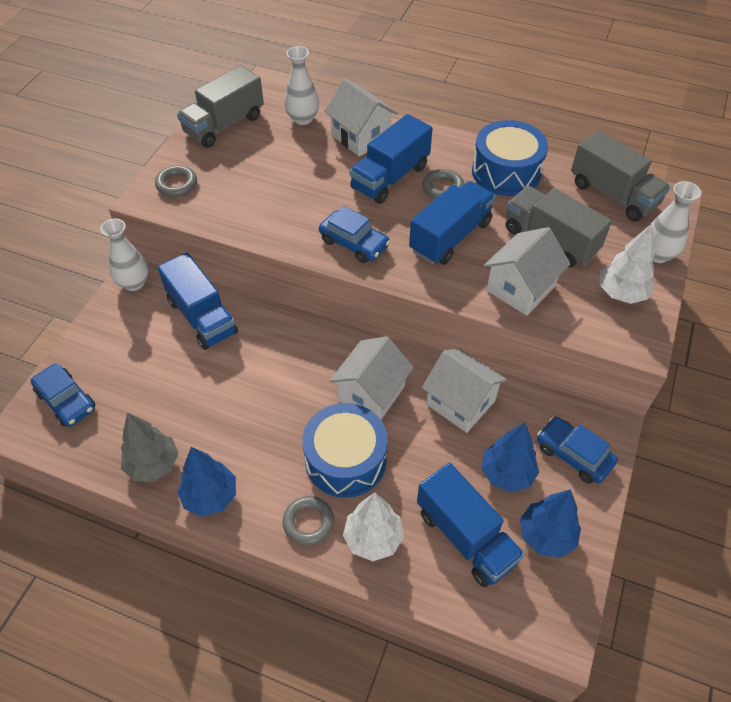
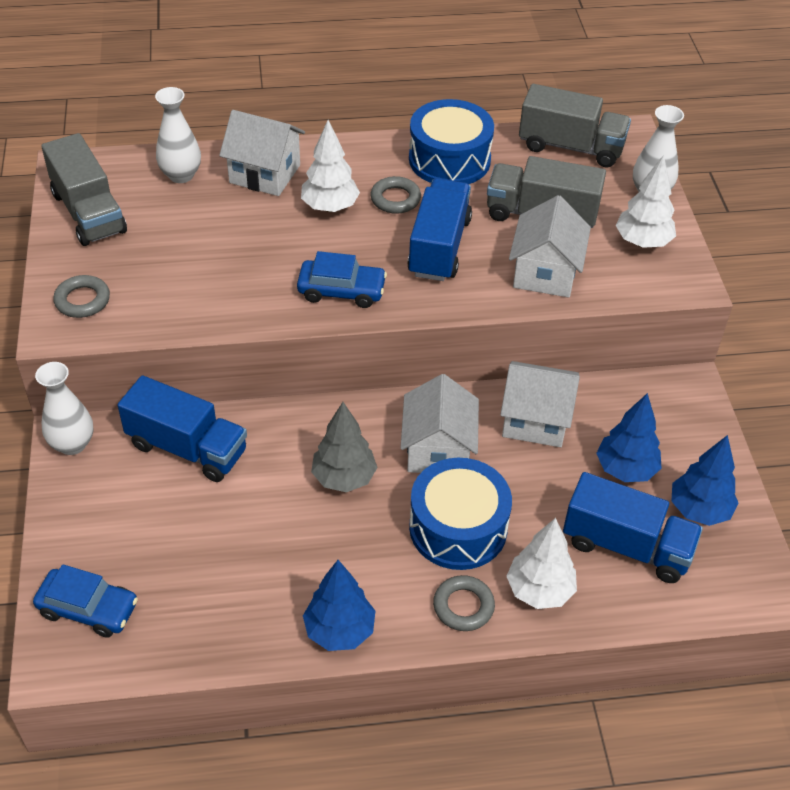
camera: 30 degrees left, 5 degrees down
(153, 465) = (249, 629): grey tree -> grey tree (344, 478)
(224, 125) = (88, 213): grey truck -> grey truck turned 45 degrees counterclockwise
(390, 177) = (330, 207): blue truck -> white tree
(573, 455) = (675, 424): blue car -> none

